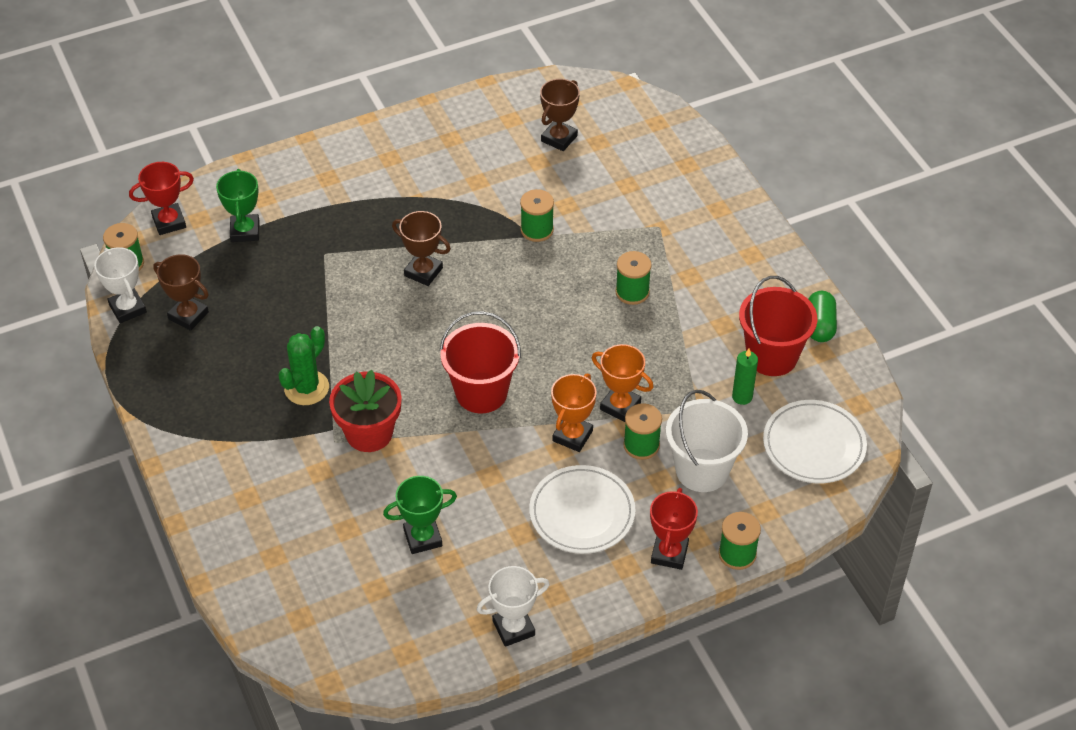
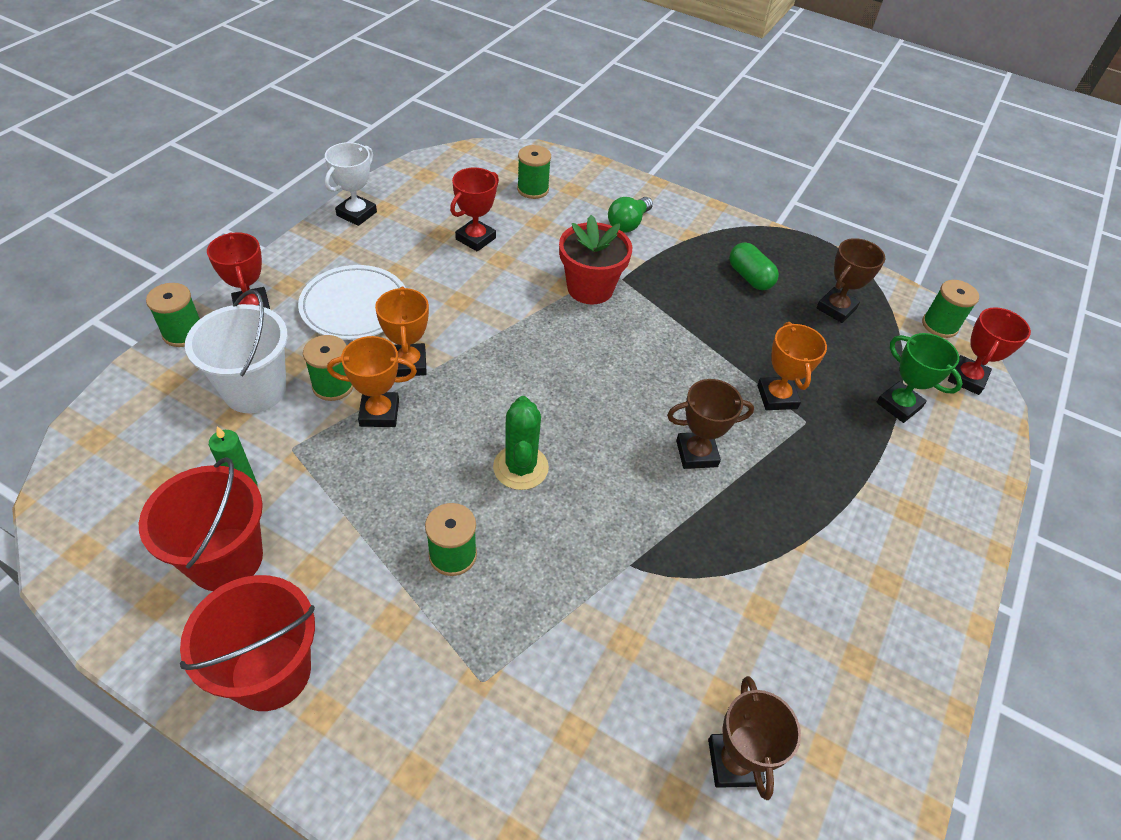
camera: 140 degrees right, 0 degrees up
(127, 308) = (885, 292): white trophy -> none
(188, 315) = (836, 308): brown trophy -> brown trophy turned 45 degrees counterclockwise
(264, 484) = (628, 223): none -> green light bulb
(306, 388) = (677, 298): green cactus -> green cactus (520, 467)
(324, 278) = (777, 397): none -> orange trophy
(423, 538) = (475, 239): green trophy -> red trophy
(481, 393) = (526, 362): red bucket -> red bucket (271, 672)
(537, 230) = (630, 579): green spool -> green spool (533, 189)
(814, 445) = (131, 471): white plate -> none
(820, 325) = (171, 642): green capsule -> green capsule (749, 277)

